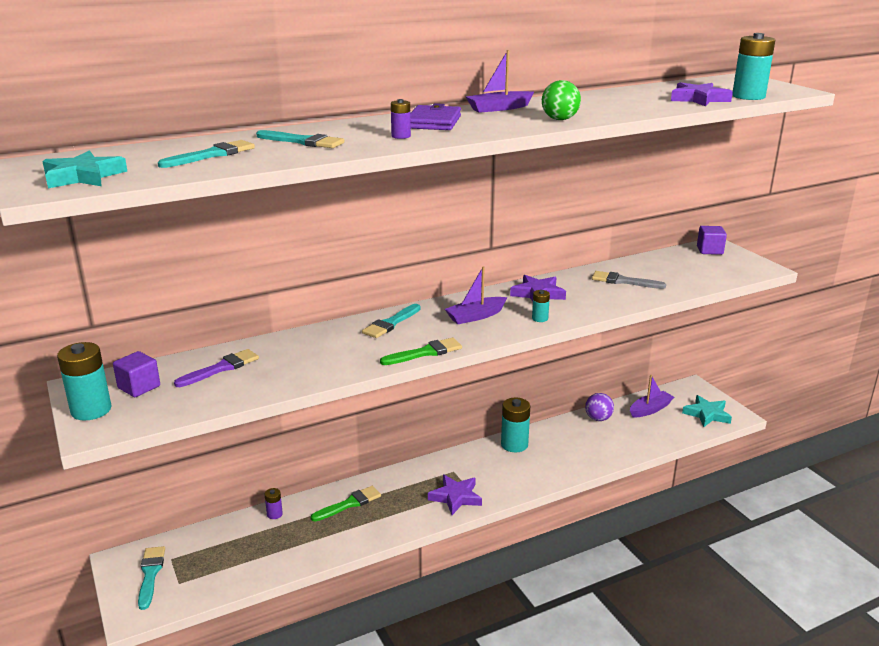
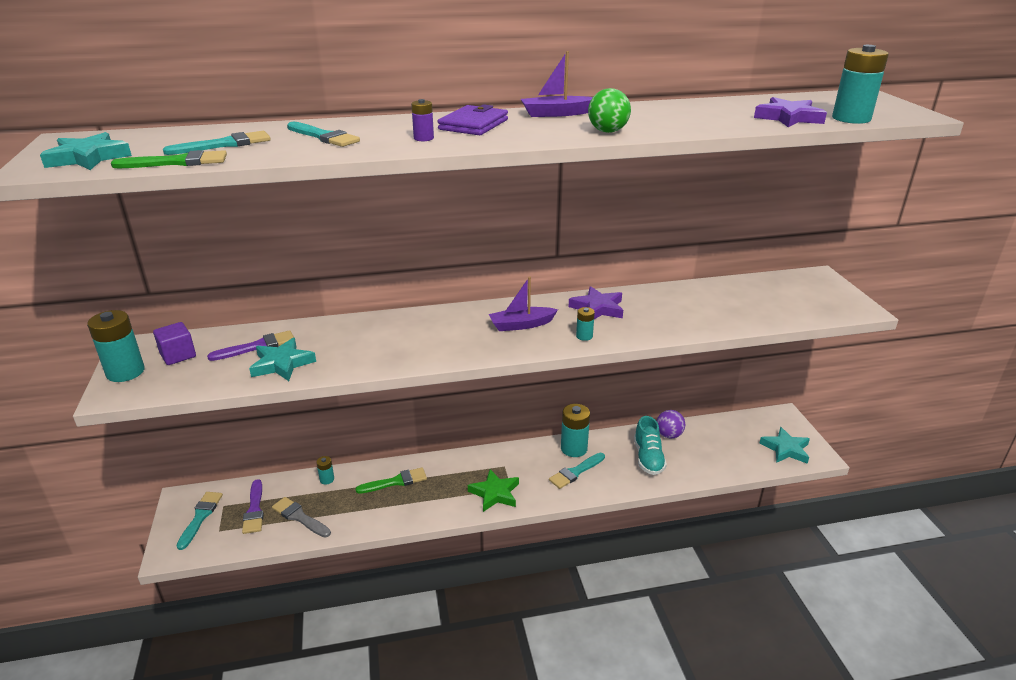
camera: 15 degrees right, 5 degrees up
(208, 556) = (254, 510): none -> purple brush
(258, 380) = (282, 364): none -> turquoise star
(274, 514) = (327, 479): purple battery -> turquoise battery
(391, 323) = (436, 321): turquoise brush -> turquoise brush (575, 472)
(425, 353) = (449, 358): green brush -> green brush (177, 162)
(455, 497) = (495, 493): purple star -> green star
(588, 442) = (648, 458): none -> turquoise shoe
(624, 281) = (695, 305): grey brush -> grey brush (299, 517)
(650, 409) = (727, 434): purple boat -> none
(709, 250) = (809, 281): purple cube -> none

